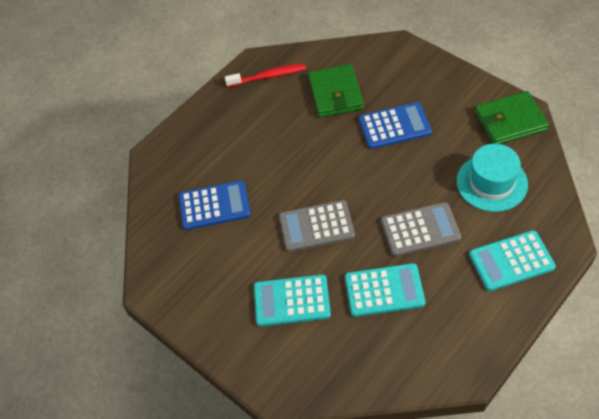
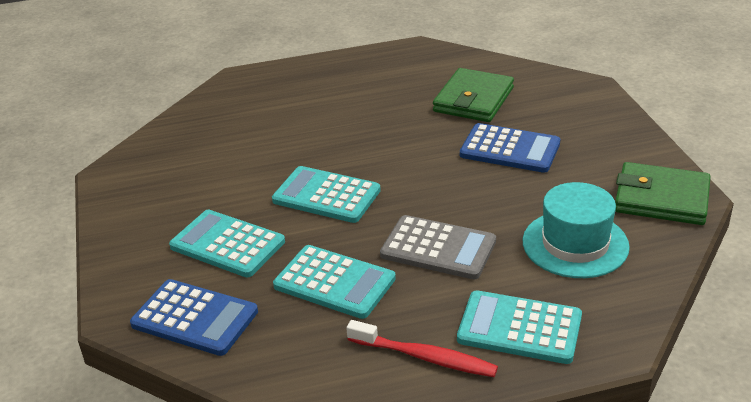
camera: 30 degrees right, 20 degrees down
(214, 205) = (246, 137): blue calculator -> blue calculator (195, 318)
(268, 76) = (417, 62): red toothbrush -> red toothbrush (425, 357)
(316, 226) = (326, 196): grey calculator -> turquoise calculator

